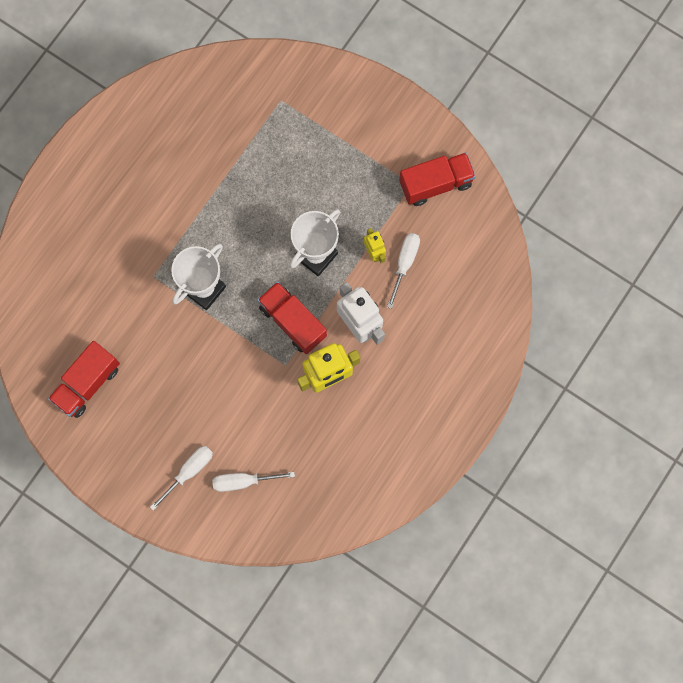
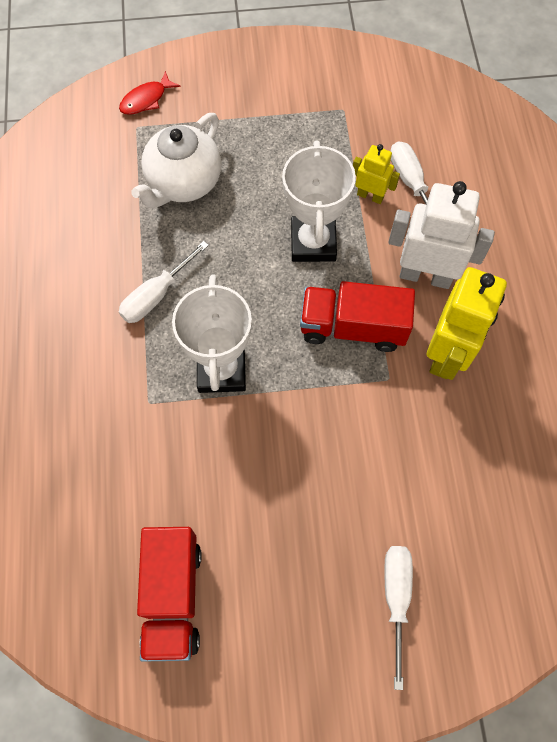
camera: 40 degrees left, 10 degrees down
(244, 481) = (470, 552): white screwdriver -> white screwdriver (157, 295)
(277, 160) = (183, 183): none -> white teapot
(301, 85) = (146, 99): none -> red fish
(435, 184) = (367, 92): red truck -> none

